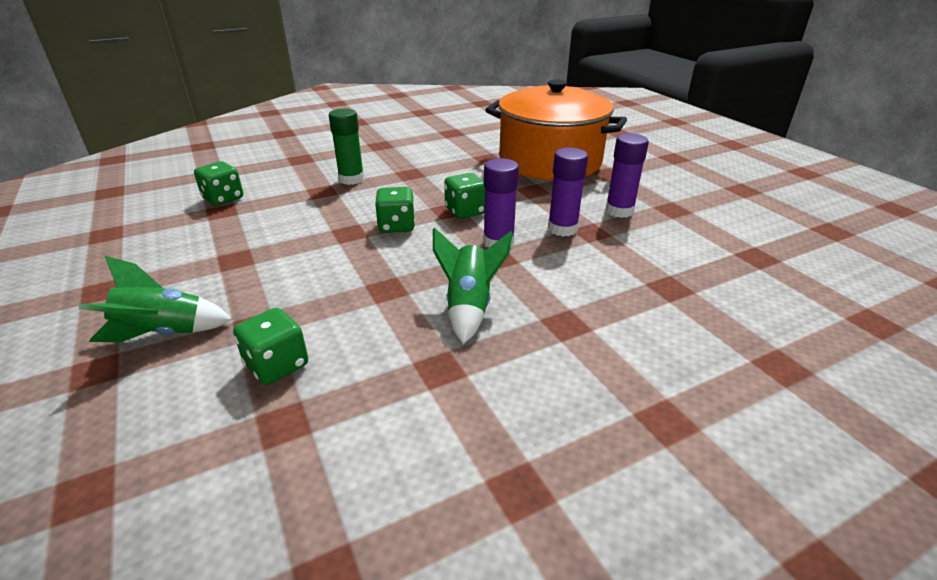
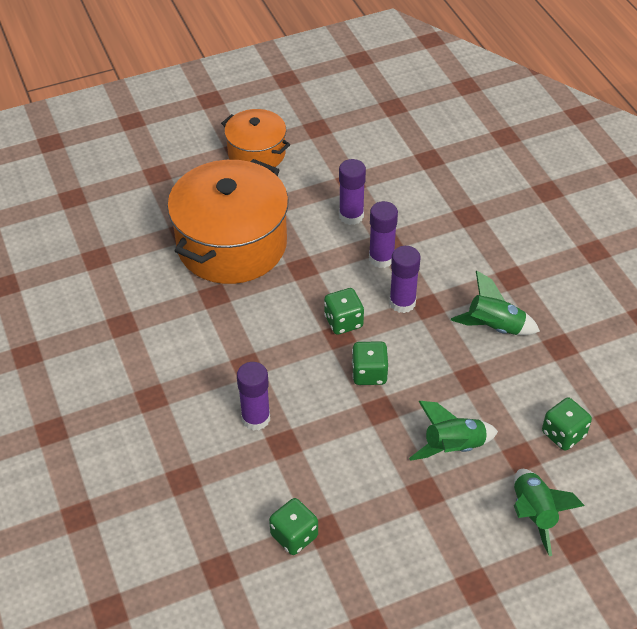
camera: 85 degrees left, 15 degrees up
(286, 275) = (453, 447): none -> green rocket
(351, 179) = (256, 418): green glue stick -> purple glue stick
(676, 165) = (256, 153): none -> orange pot

